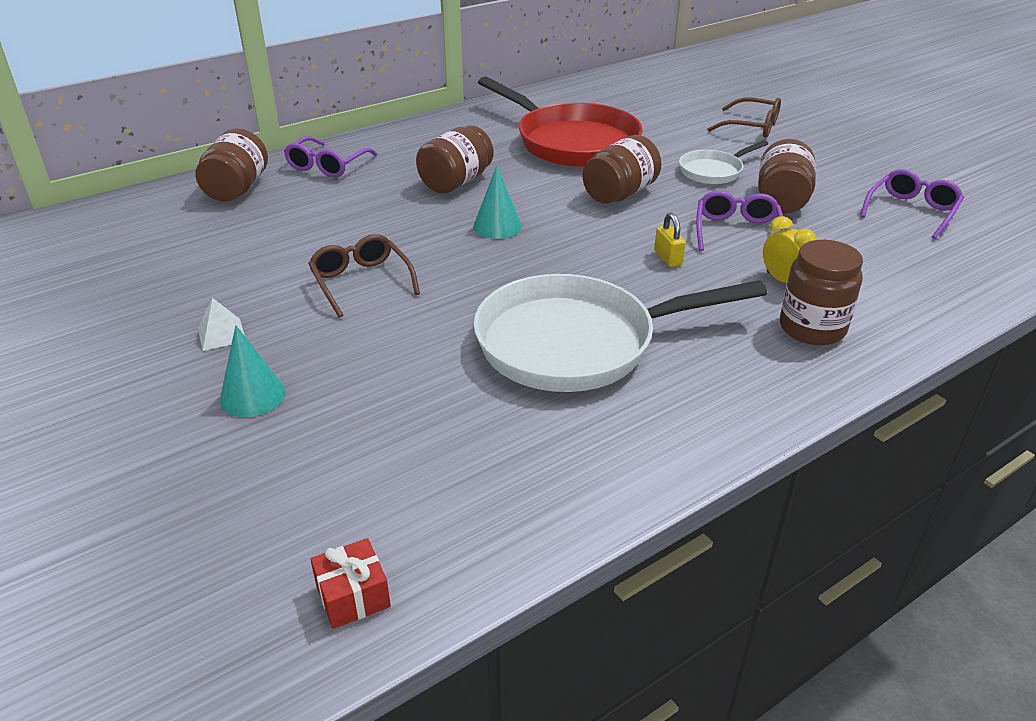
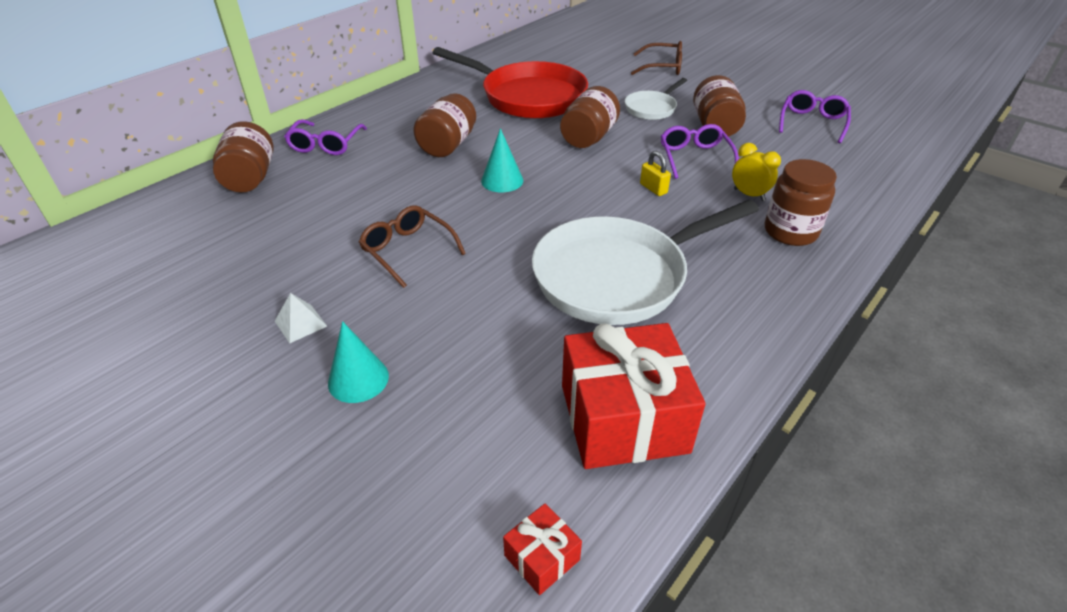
camera: 15 degrees left, 5 degrees up
(507, 484) = (623, 418): none -> red gift

